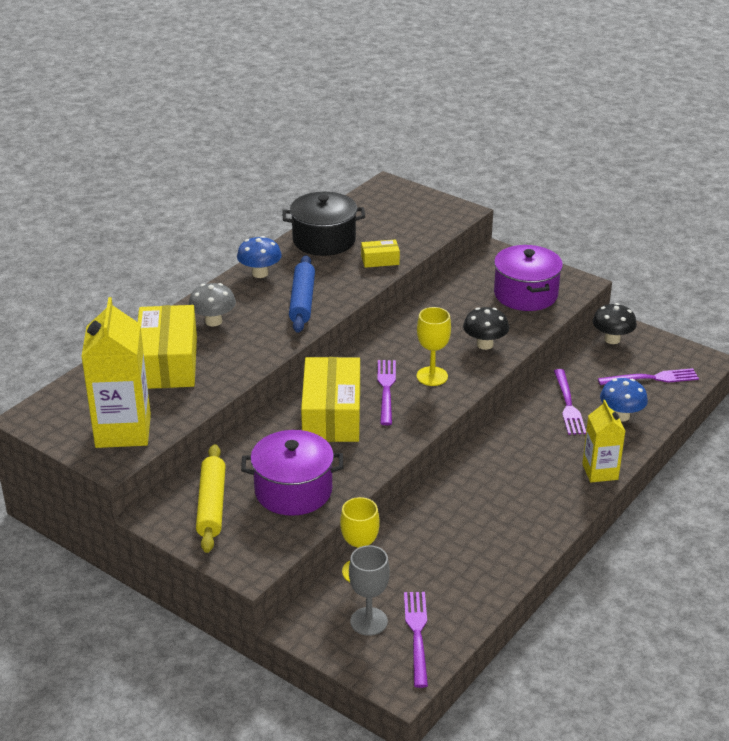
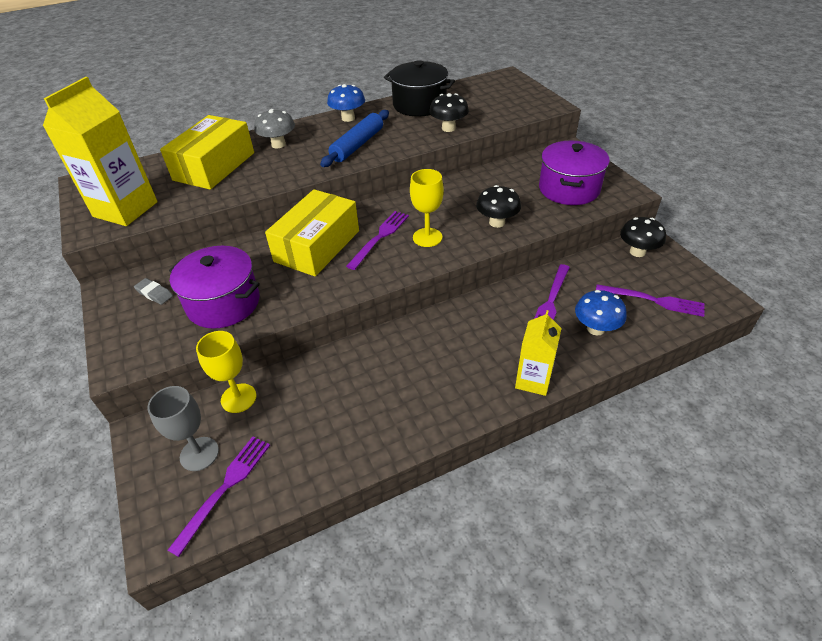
camera: 30 degrees right, 10 degrees up
(211, 505) = (154, 293): yellow rolling pin -> grey eraser
(380, 260) = (448, 128): yellow box -> black mushroom

